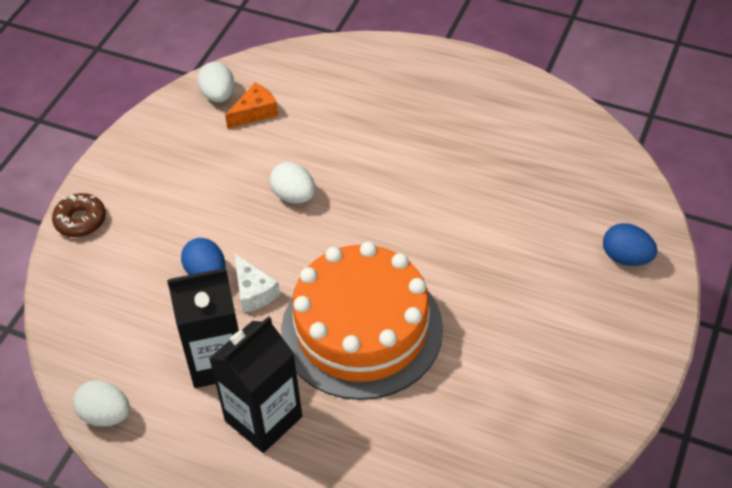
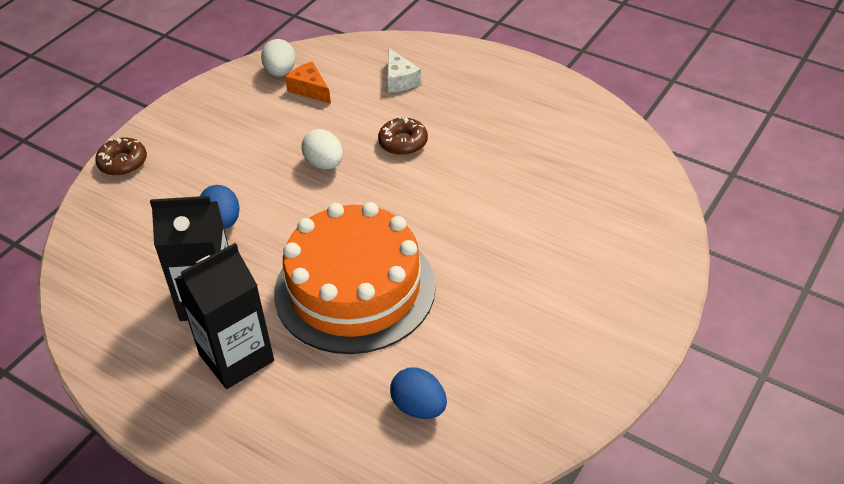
camera: 10 degrees right, 5 degrees down
(106, 415) = (90, 334): white egg -> none
(253, 292) = (261, 242): white cheese -> white cheese (400, 80)
(255, 112) = (310, 89): orange cheese -> orange cheese turned 105 degrees counterclockwise
(368, 162) = (403, 142): none -> brown donut
(626, 257) = (635, 256): blue egg -> blue egg (419, 407)

